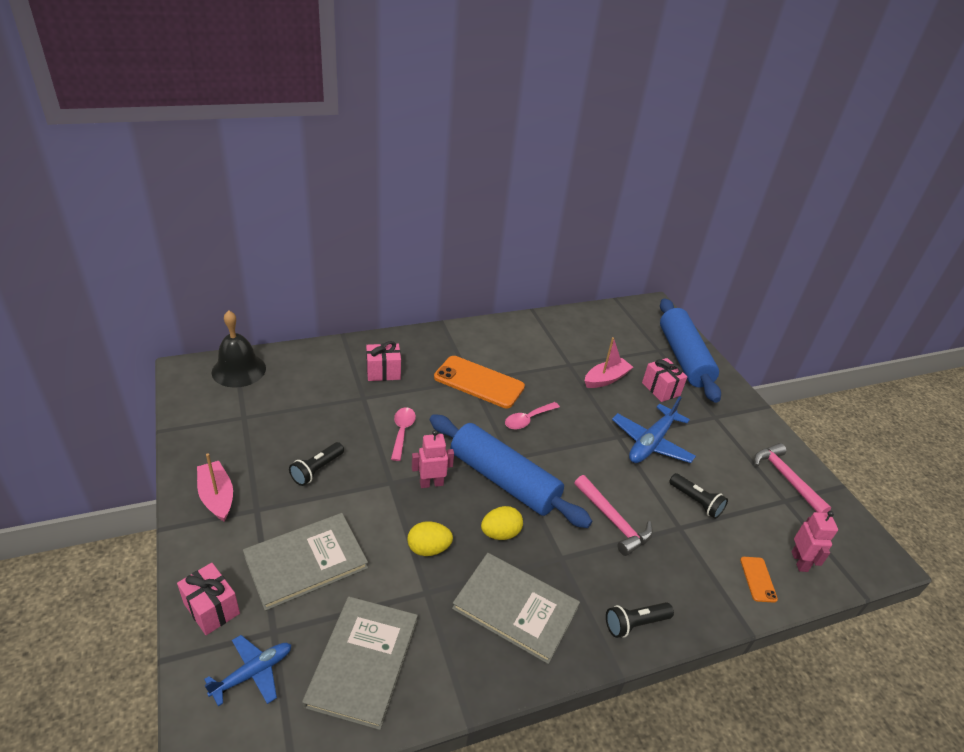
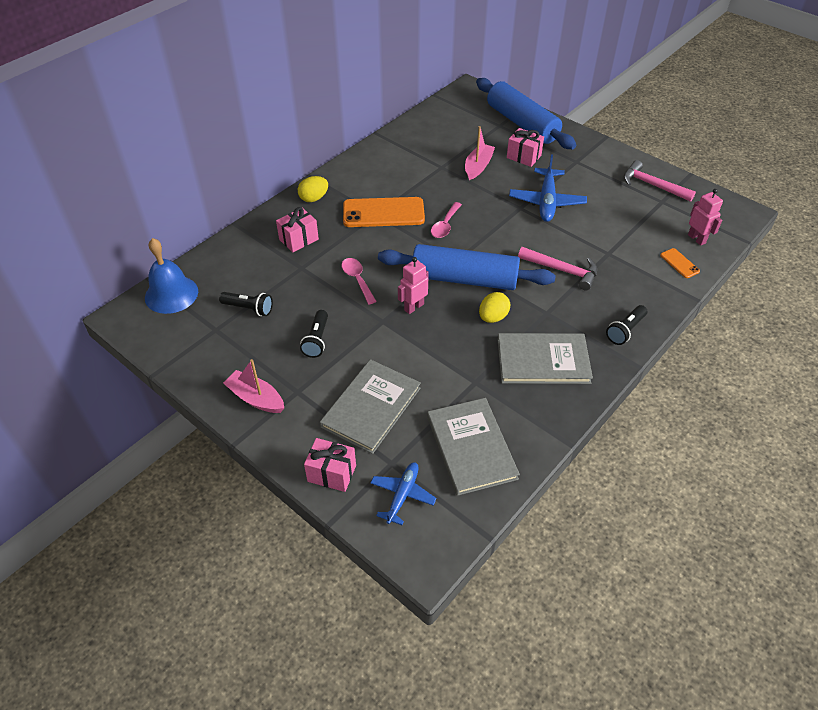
camera: 25 degrees left, 10 degrees up
(239, 370) = (171, 294): black bell -> blue bell
(428, 549) = (451, 353): yellow egg -> yellow egg (314, 198)
(696, 502) = (606, 230): black flashlight -> black flashlight (249, 308)

